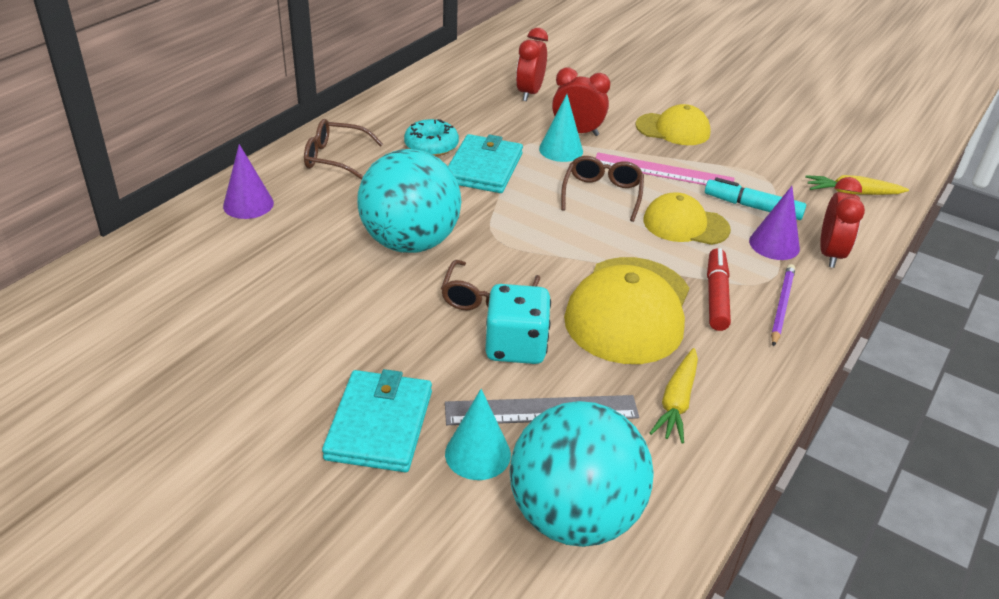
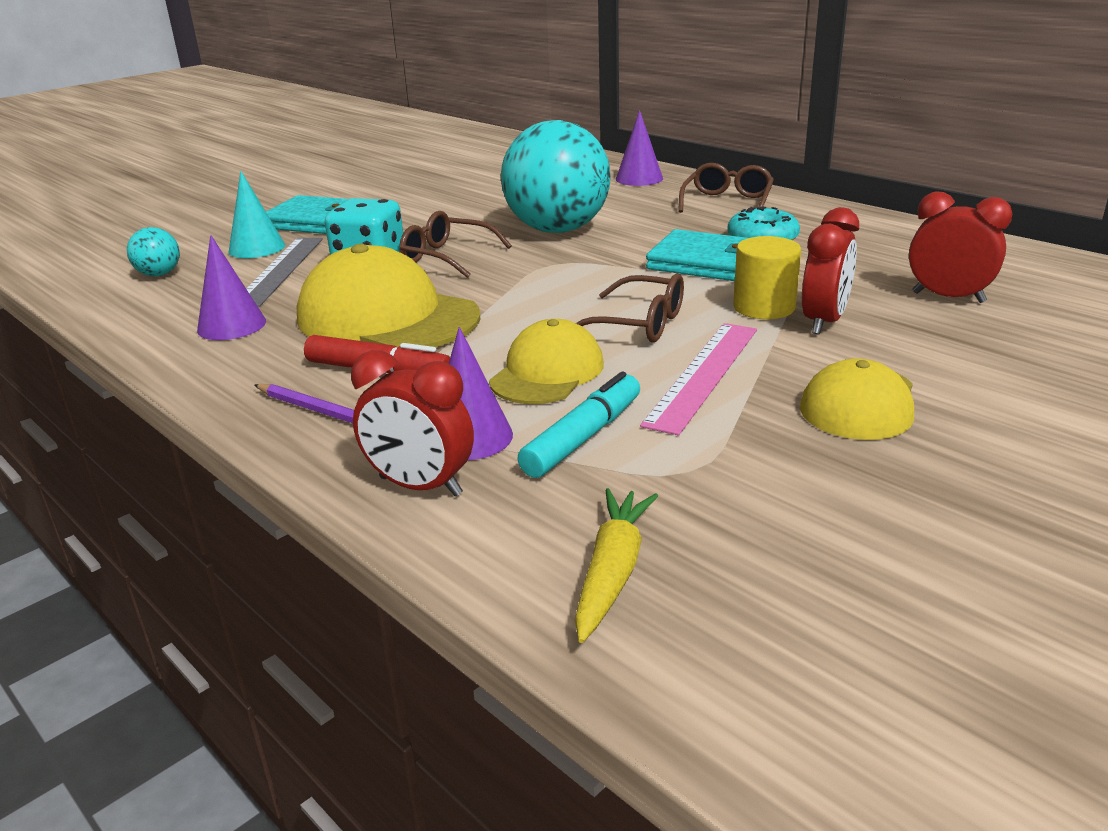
camera: 105 degrees right, 10 degrees down
(561, 150) = (764, 307): turquoise cone -> yellow cylinder
(574, 516) = (159, 274): turquoise ball -> turquoise ball, size x0.42
(676, 402) = (231, 325): yellow carrot -> purple cone

